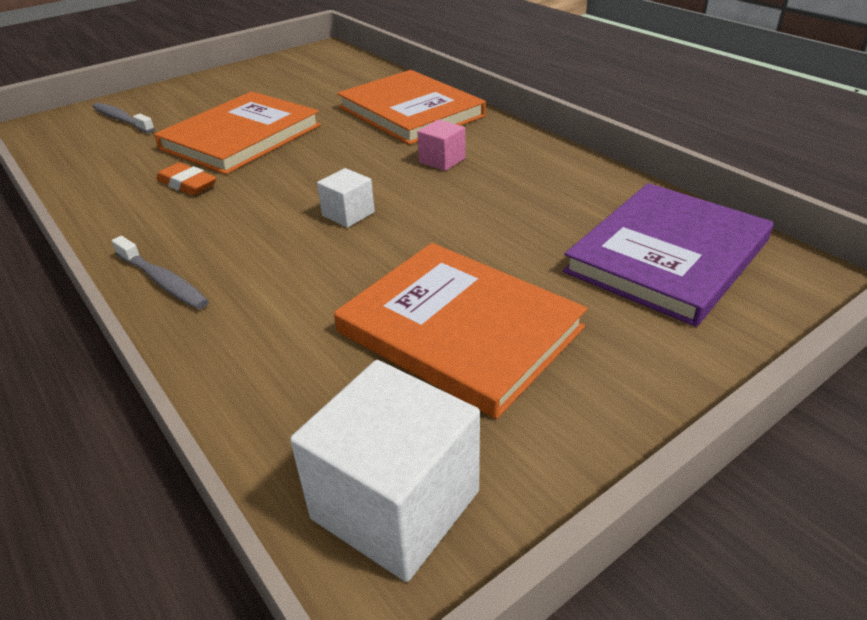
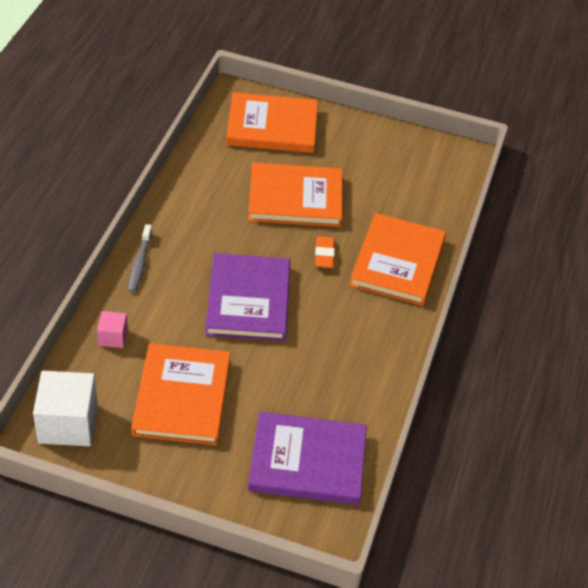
camera: 50 degrees right, 10 degrees up
(122, 119) = (272, 126): grey toothbrush -> orange book
(187, 184) = (226, 211): orange eraser -> orange eraser (324, 255)
(348, 214) = (248, 300): white cube -> purple book
(442, 160) = (341, 312): pink cube -> pink cube (113, 337)

